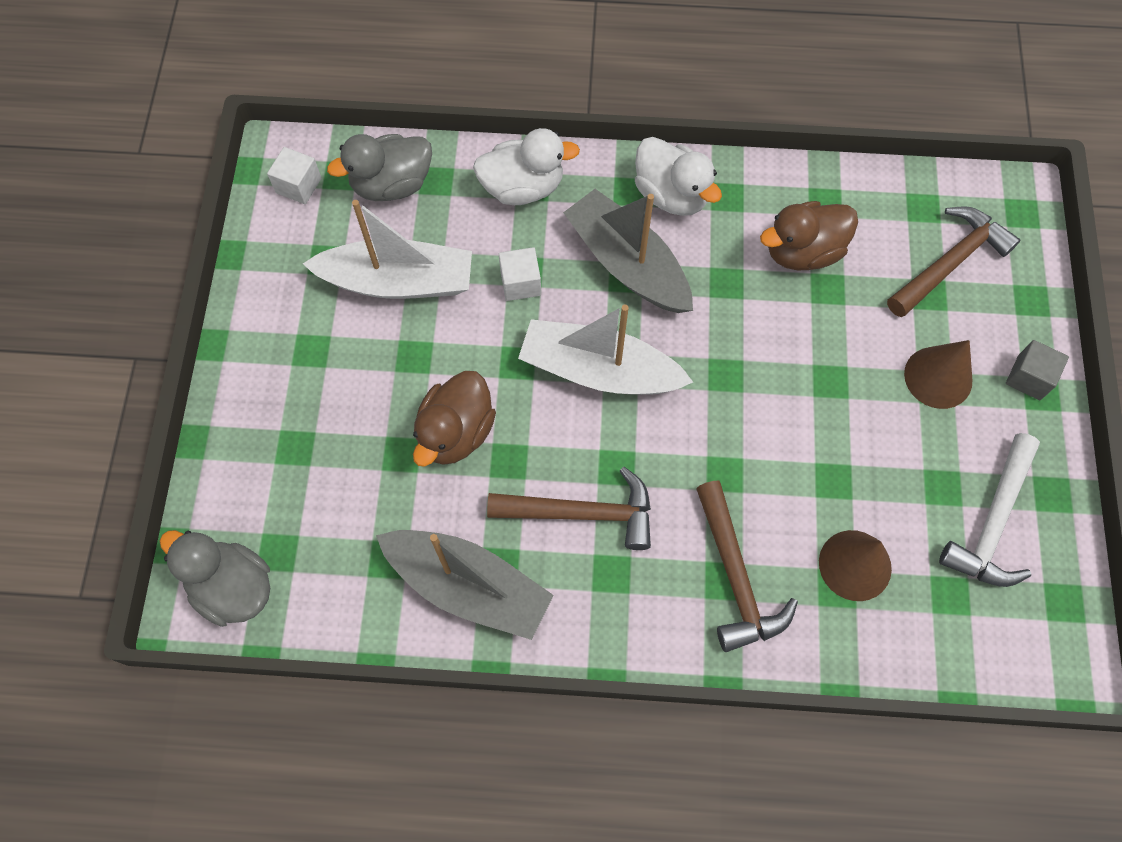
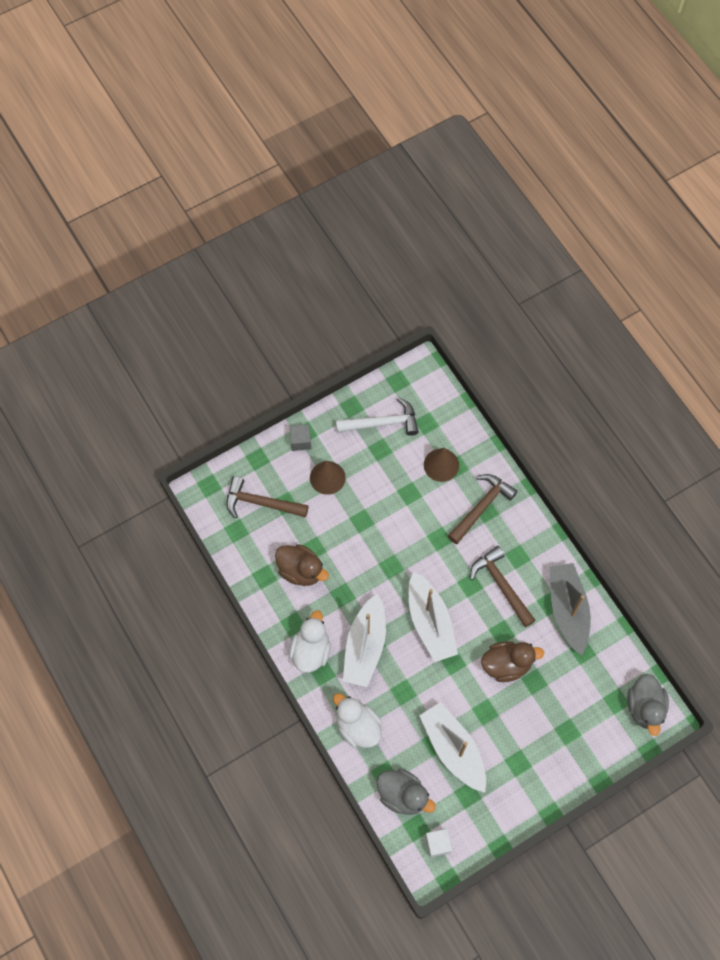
camera: 125 degrees left, 0 degrees up
(520, 283) = (411, 689): white cube -> none
(627, 264) = (365, 646): grey boat -> white boat

